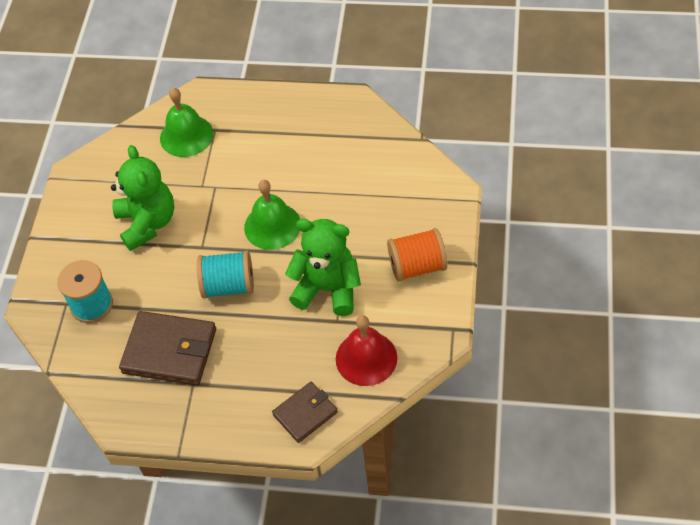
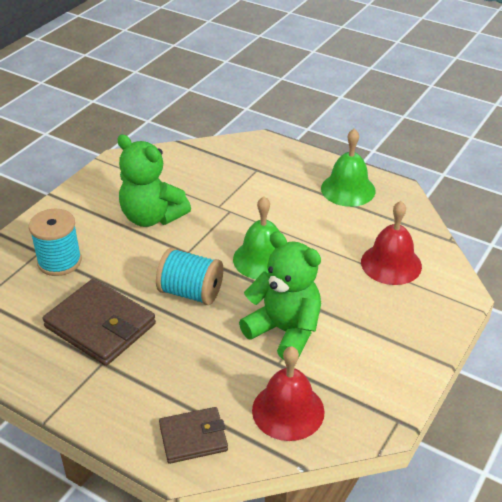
camera: 20 degrees right, 15 degrees down
(147, 223) = (152, 217): green teddy bear -> green teddy bear turned 120 degrees clockwise
(186, 136) = (229, 166): green bell -> green bell (348, 189)
(383, 185) = (391, 264): none -> red bell
(417, 266) = (388, 346): orange spool -> none

